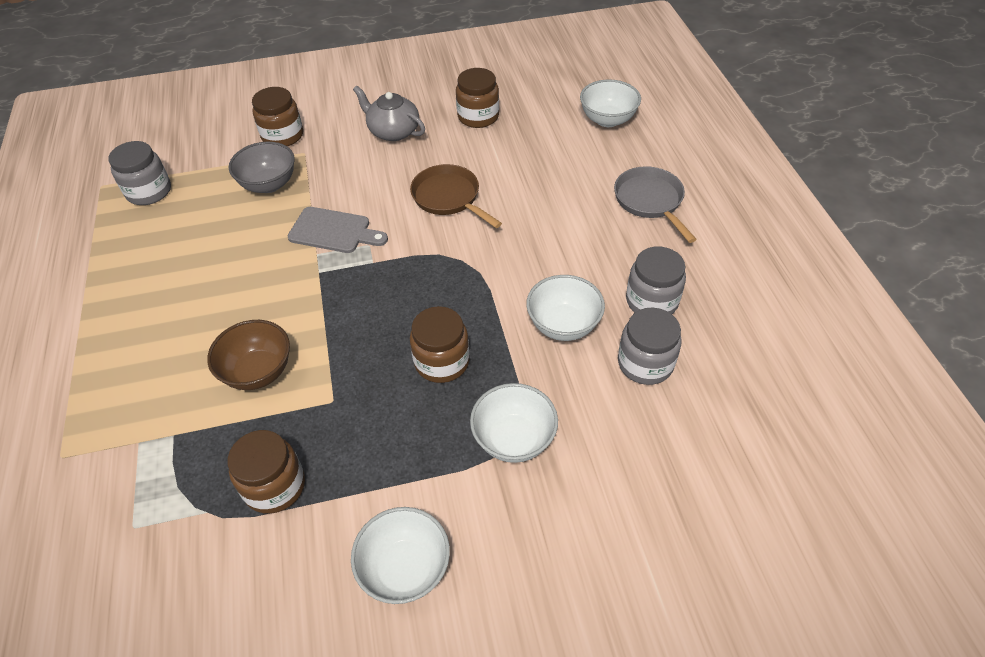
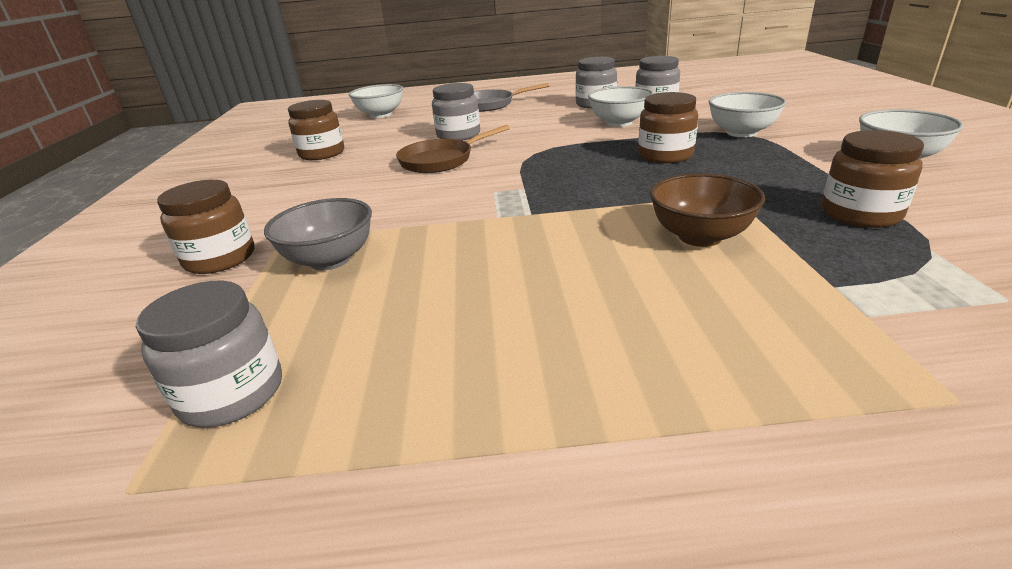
camera: 80 degrees left, 20 degrees down
(334, 231) = (461, 210): grey cutting board -> none
(393, 131) = (299, 189): grey teapot -> none
(525, 196) = (458, 135): none -> grey jar

